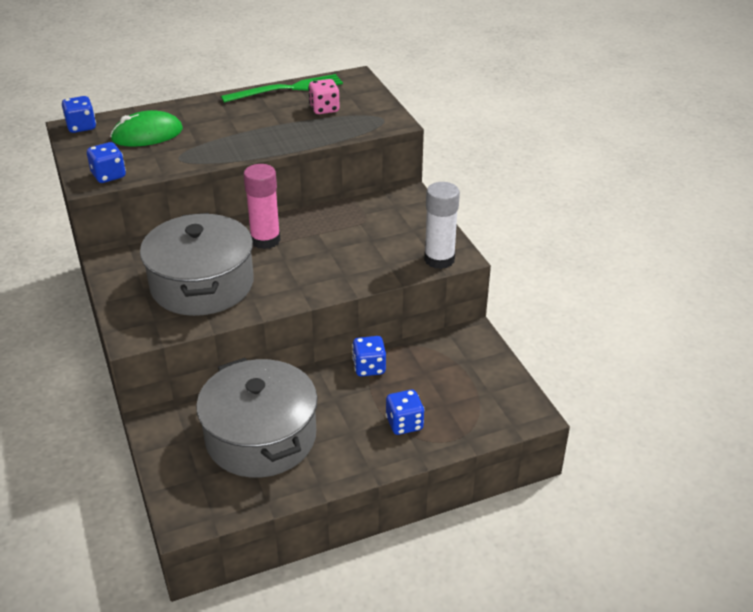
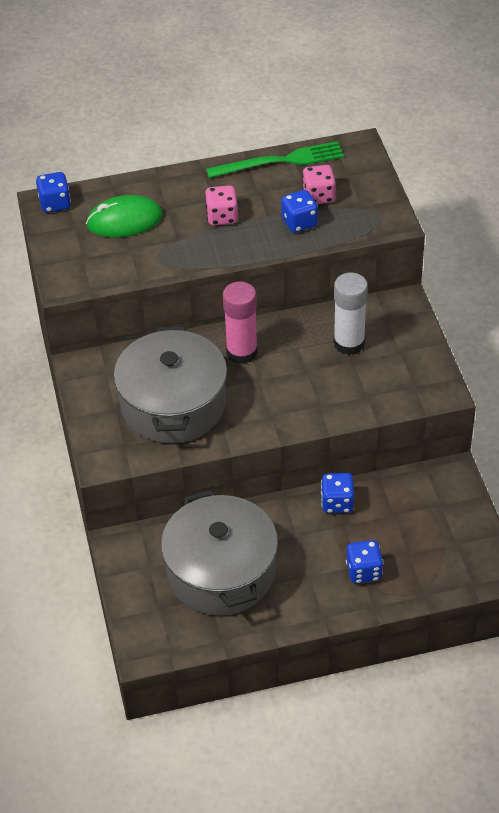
camera: 10 degrees right, 10 degrees up
(109, 175) = (84, 278): blue dice -> blue dice (299, 222)
(238, 127) = (222, 217): none -> pink dice
(439, 259) = (422, 394): white glue stick -> white glue stick (349, 343)

